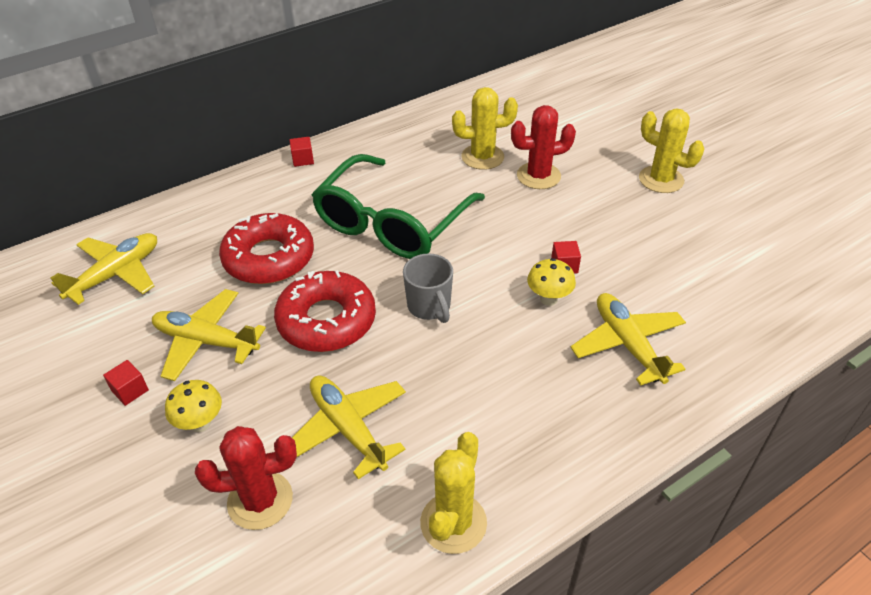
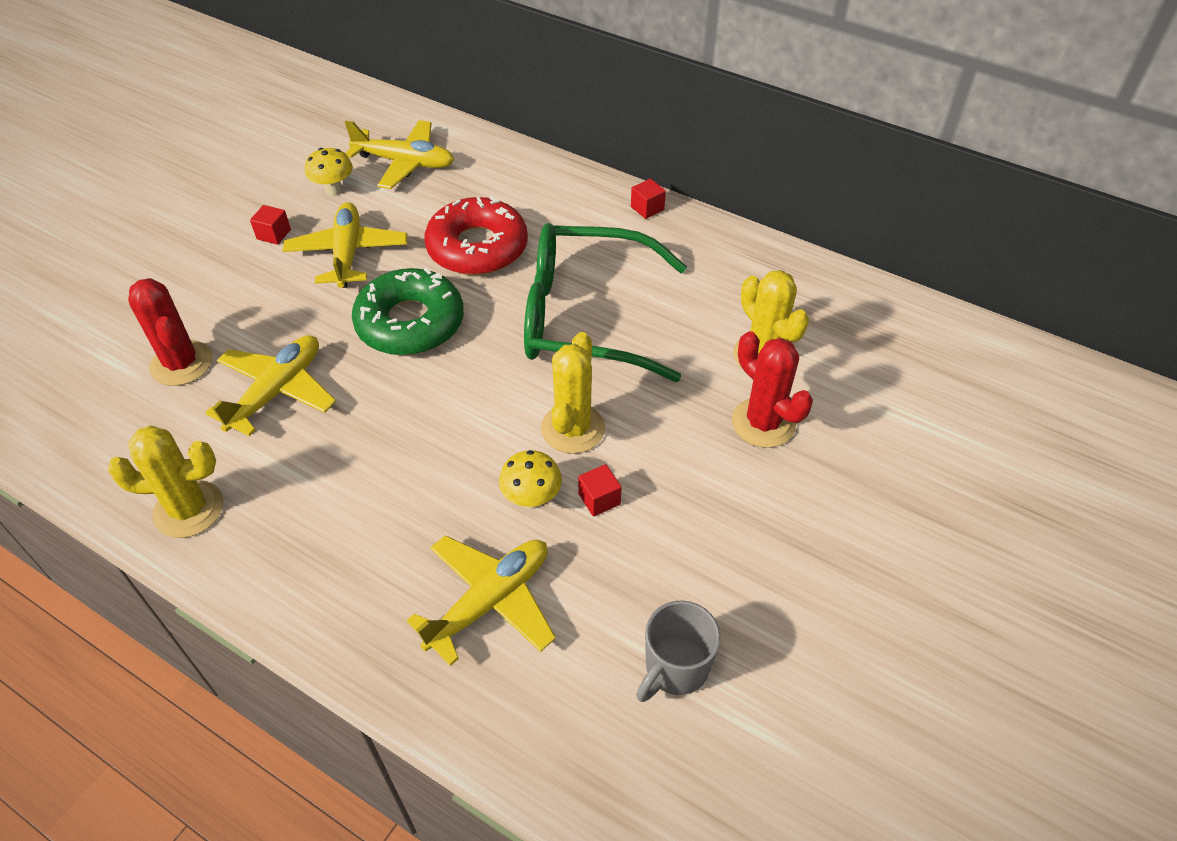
camera: 65 degrees right, 5 degrees up
(200, 423) = (252, 291): yellow mushroom -> yellow mushroom (334, 190)
(326, 320) = (410, 323): red donut -> green donut
(429, 307) = (467, 395): grey mug -> grey mug (675, 668)
(661, 180) = (854, 566): yellow cactus -> yellow cactus (573, 428)

